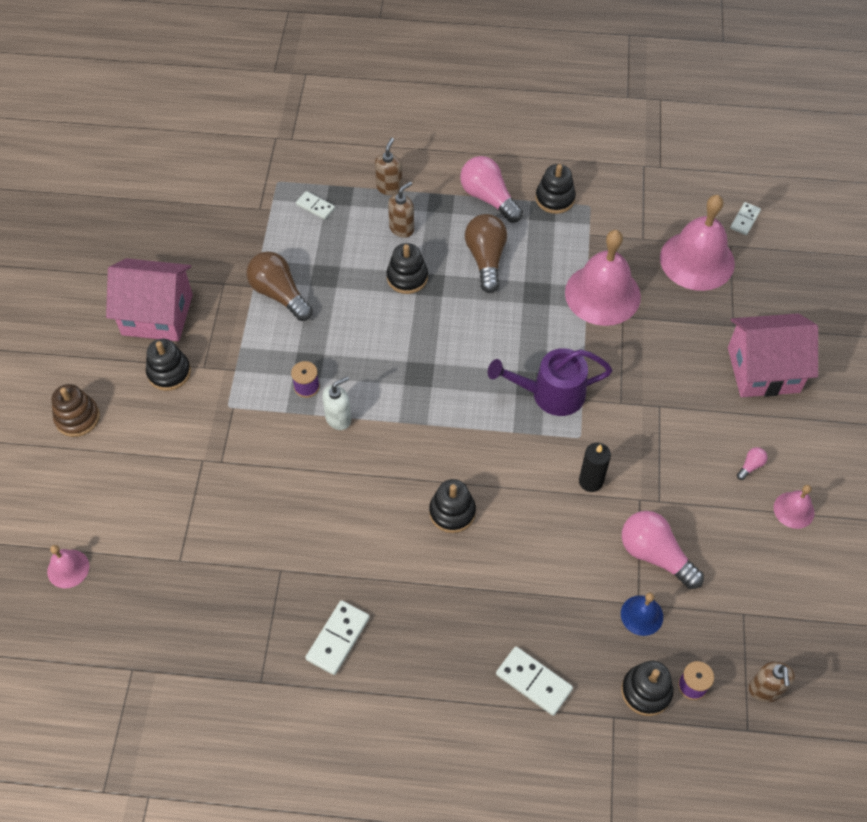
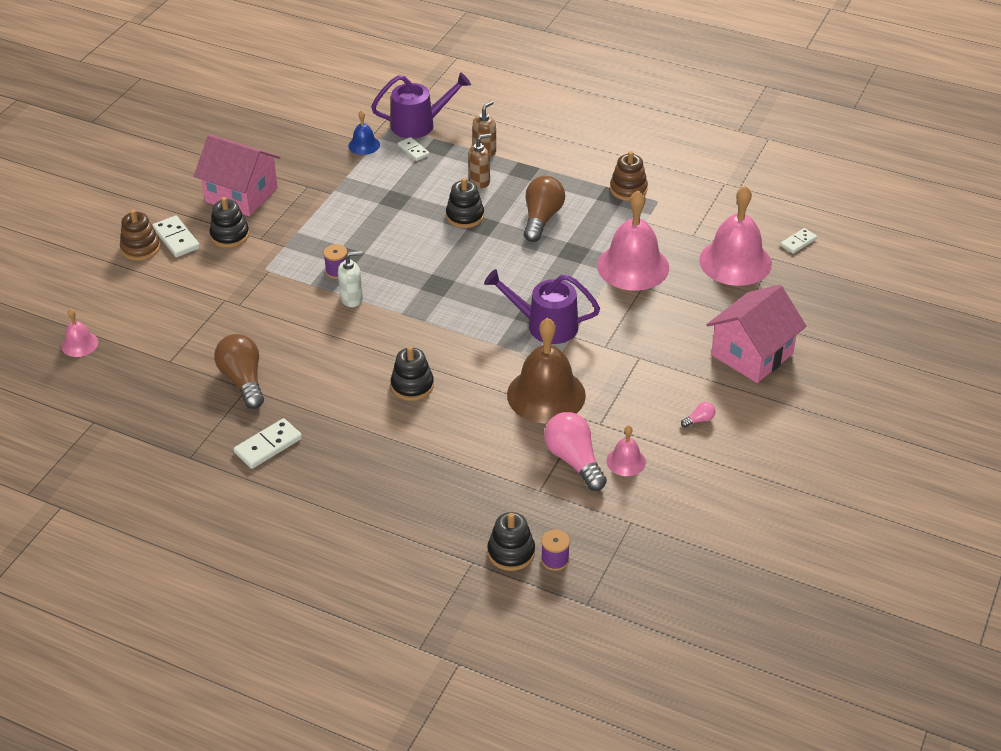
camera: 20 degrees right, 15 degrees down
(279, 294) = (349, 203): brown light bulb -> brown light bulb (243, 380)
(306, 171) = (419, 124): none -> purple watering can
(488, 198) = (568, 176): pink light bulb -> none
(534, 681) = (416, 519): white domino -> white domino (176, 239)
(555, 198) = (628, 189): black stacking toy -> brown stacking toy
(591, 481) = (546, 395): black candle -> brown bell
(641, 615) = (538, 499): blue bell -> blue bell (364, 145)
(763, 370) = (752, 354): pink house -> pink house turned 60 degrees counterclockwise
(765, 690) = (619, 581): brown soap dispenser -> none
(794, 510) = (721, 461): pink bell -> pink bell (626, 461)

